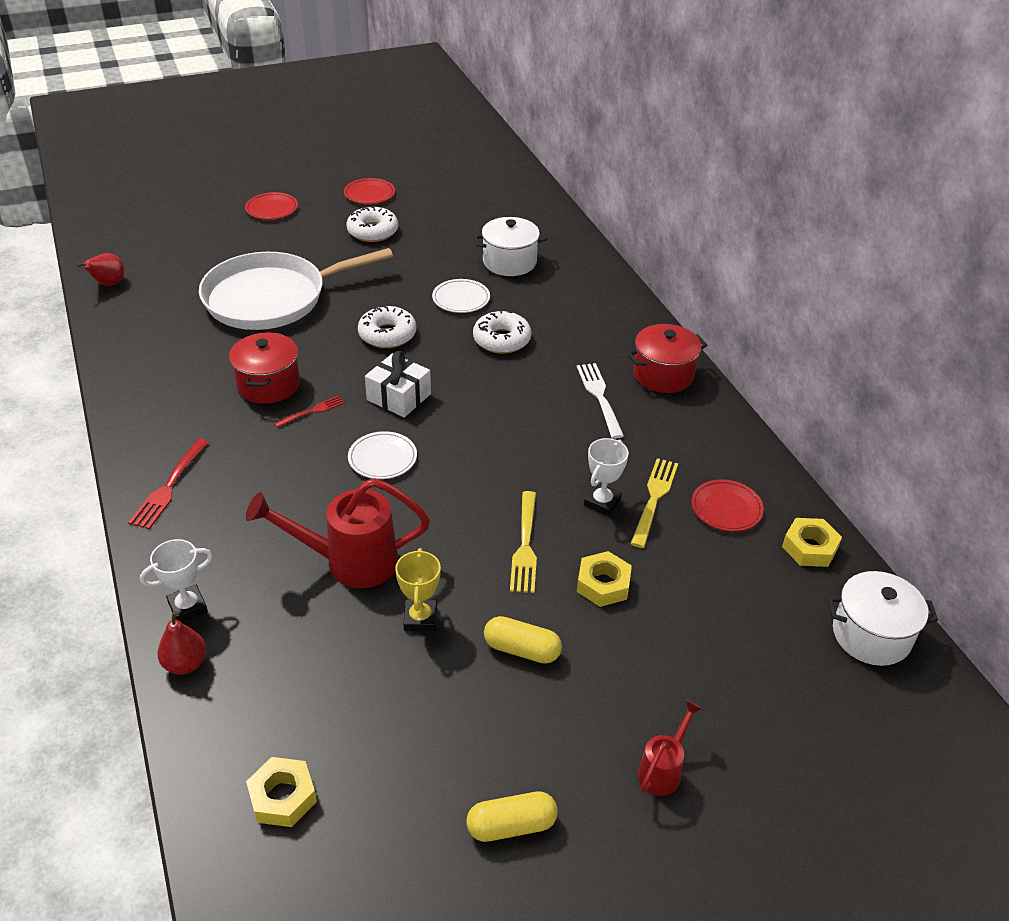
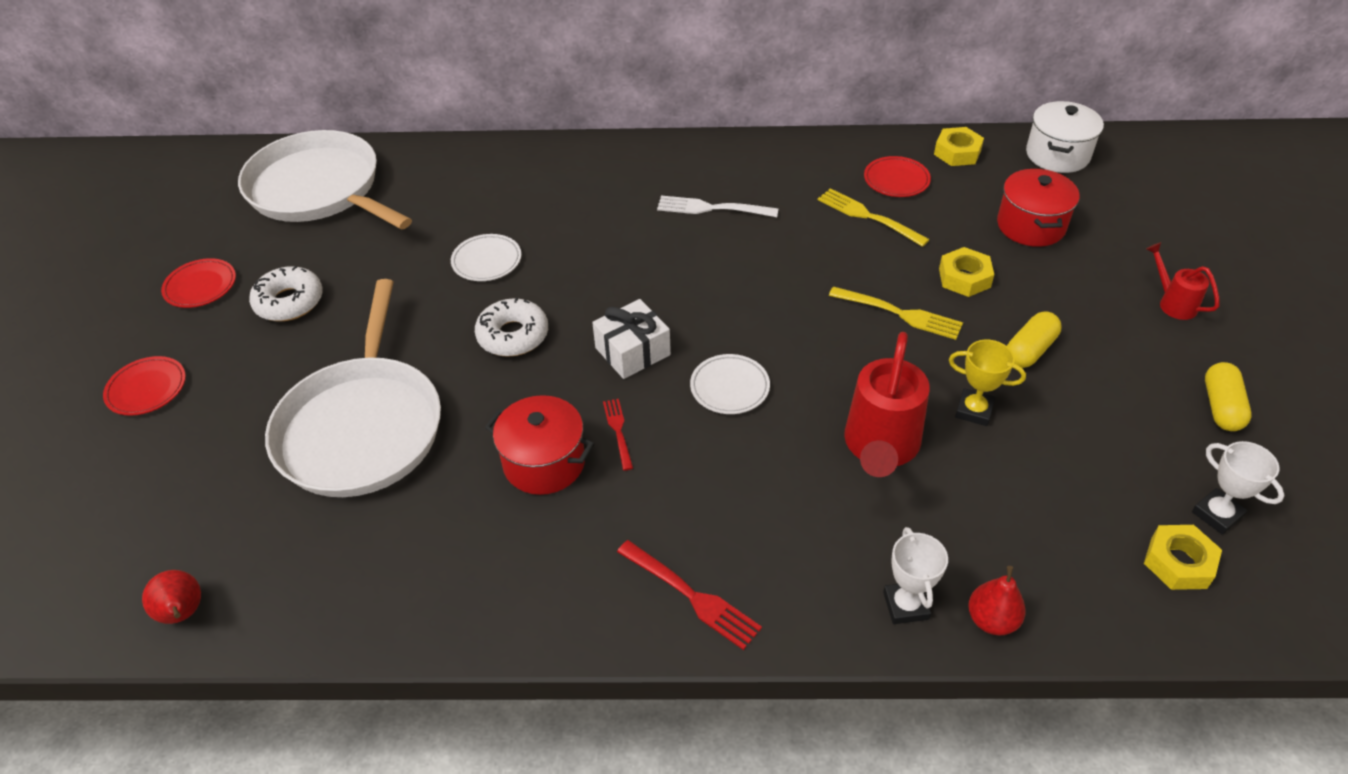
camera: 65 degrees left, 5 degrees up
(494, 204) = (319, 189): none -> white pan
(501, 340) = (581, 249): white donut -> none
(509, 262) = (445, 207): white pot -> none
(602, 502) = (860, 249): white trophy -> white trophy (1217, 514)
(663, 375) = (701, 160): red pot -> red pot (1031, 226)

